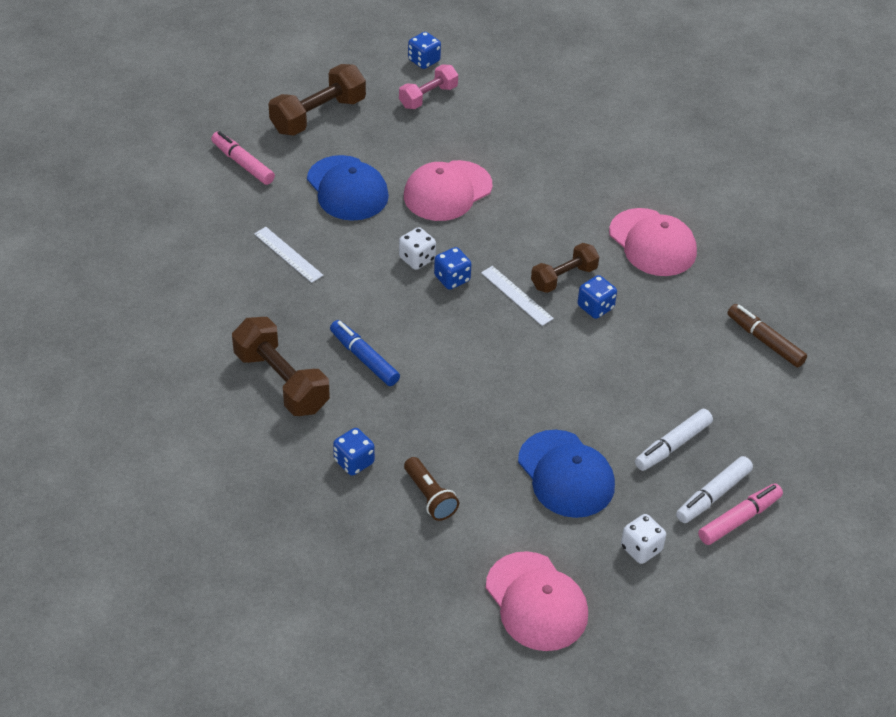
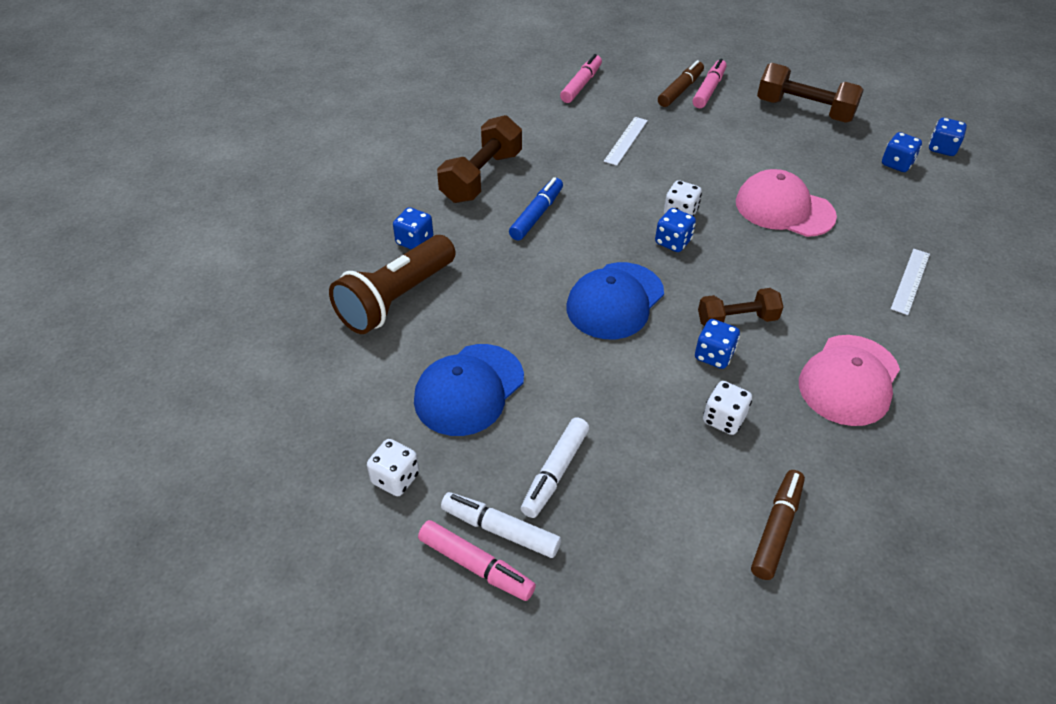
camera: 70 degrees right, 0 degrees up
(170, 253) = (581, 85): none -> pink marker
(229, 183) = (680, 90): none -> brown marker
(347, 188) = (731, 150): blue cap -> blue cap (615, 301)
(428, 97) = (896, 164): pink dumbbell -> blue dice
(429, 496) = (396, 299): brown flashlight -> brown flashlight, size x1.86
(516, 295) = (685, 291): white ruler -> white ruler (910, 281)
(536, 601) = (297, 408): pink cap -> none
(564, 277) = (737, 320): brown dumbbell -> brown dumbbell turned 45 degrees counterclockwise
(660, 328) = (723, 419): none -> white dice
(672, 445) = (555, 472): white marker -> white marker turned 90 degrees counterclockwise

